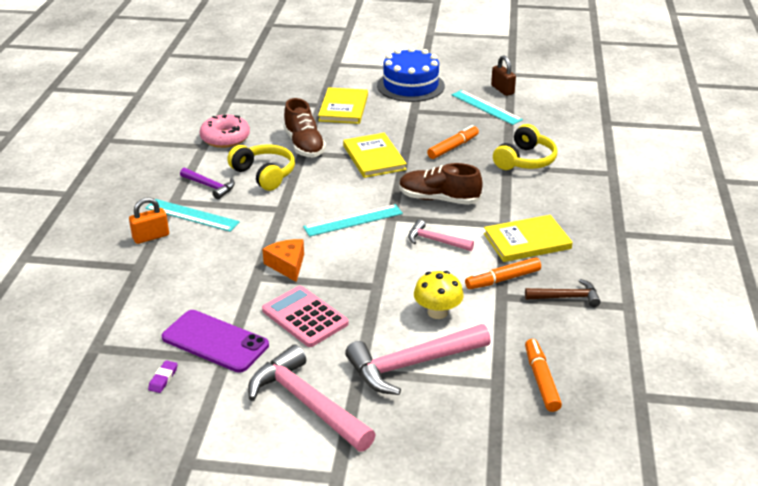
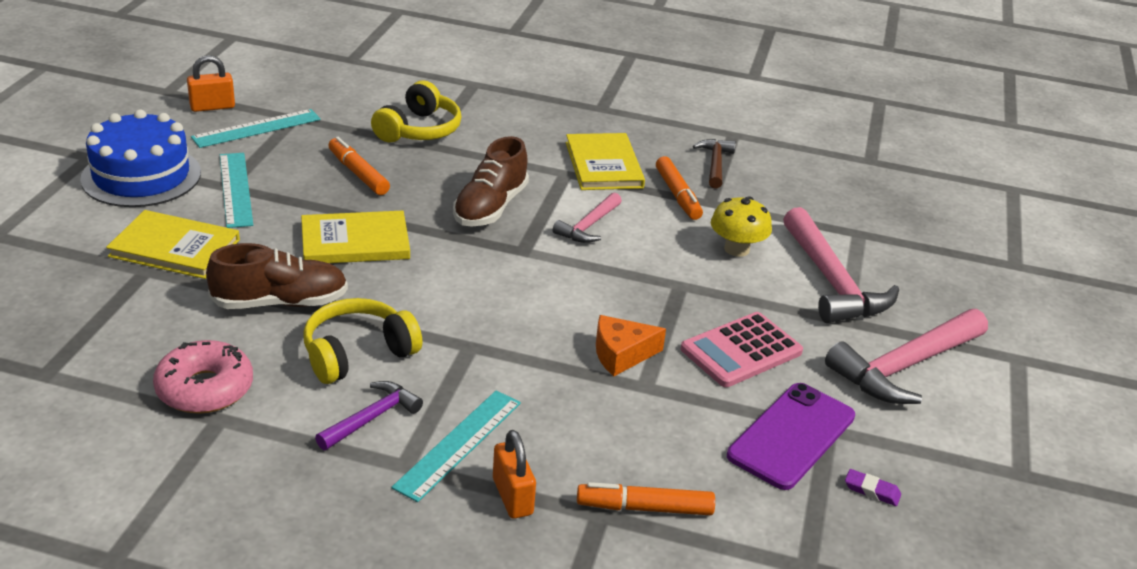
camera: 85 degrees left, 0 degrees up
(353, 220) = (522, 283): turquoise ruler -> turquoise ruler (236, 189)
(502, 90) = (212, 107): brown padlock -> orange padlock
(525, 160) = (418, 130): yellow headphones -> yellow headphones turned 75 degrees clockwise
(541, 380) = (852, 207): orange marker -> orange marker (644, 508)

